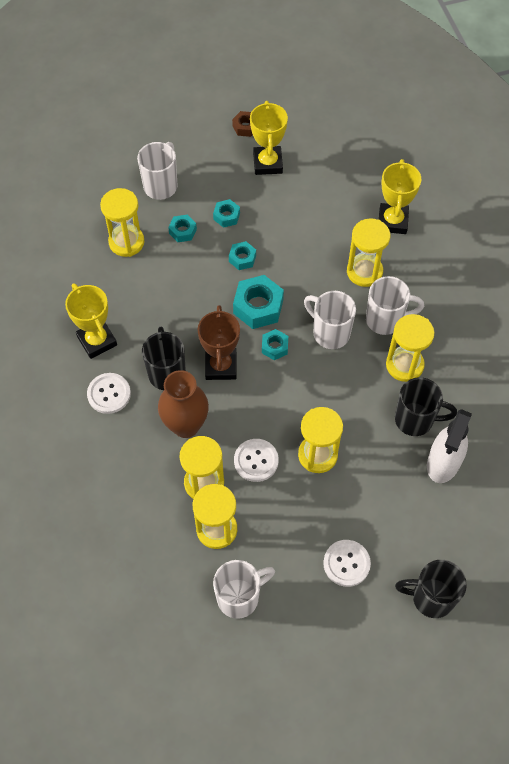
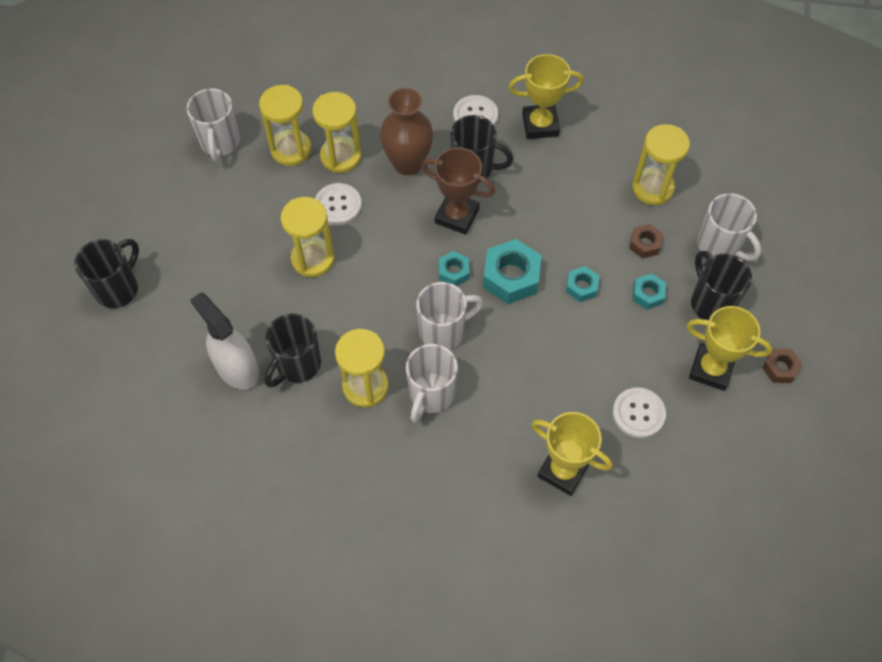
camera: 115 degrees right, 0 degrees up
(182, 231) = (644, 244): turquoise nut -> brown nut
(213, 178) = (710, 302): none -> black mug
(346, 563) = (194, 235): white button -> white button (638, 413)
(364, 272) = (505, 403): yellow hourglass -> none

